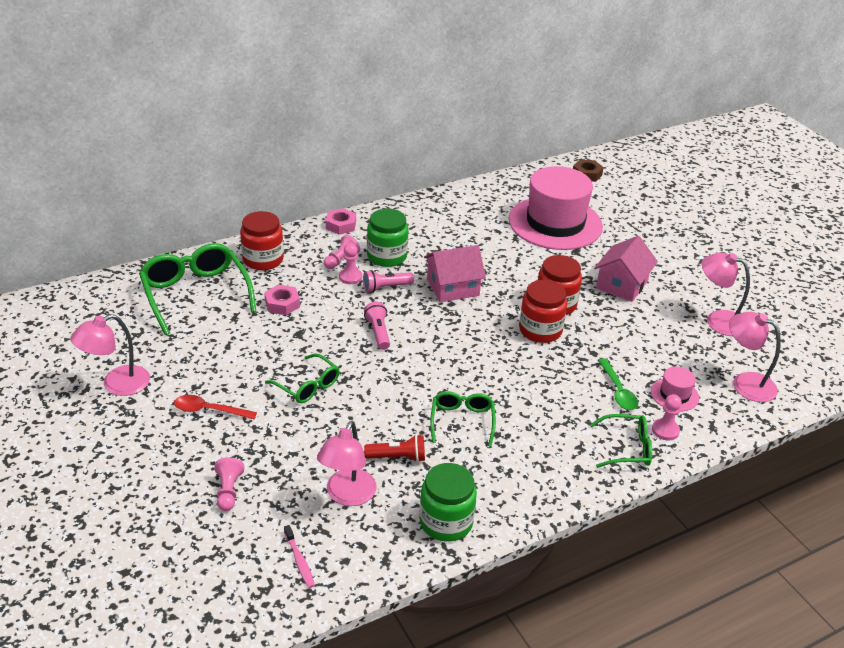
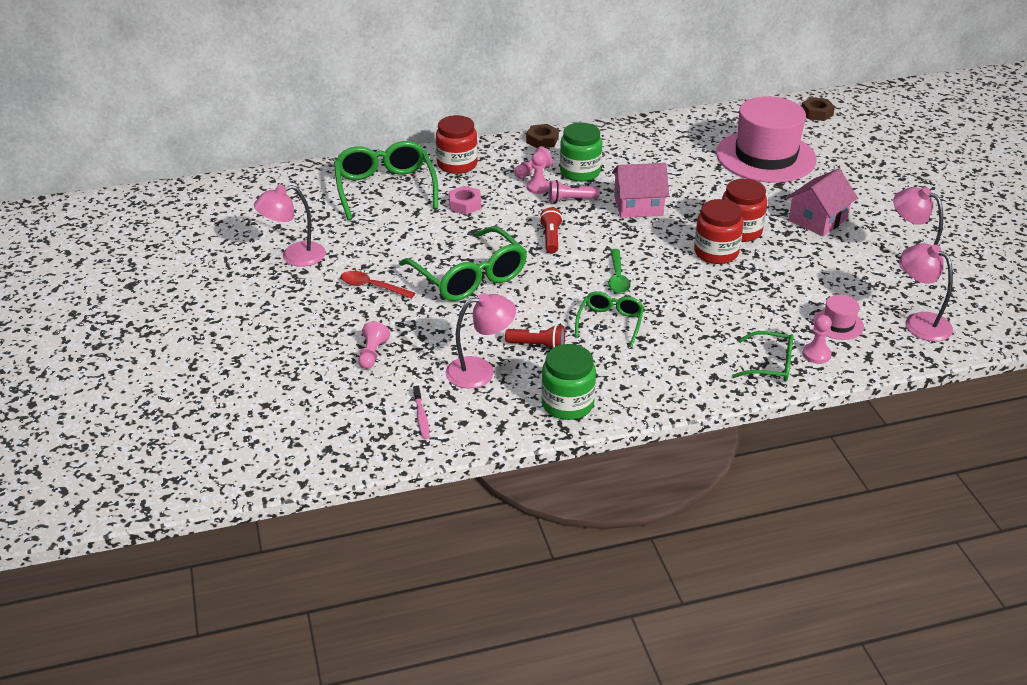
camera: 15 degrees right, 0 degrees up
(307, 385) = (469, 276): green glasses -> green glasses, size x1.79
(341, 225) = (542, 140): pink nut -> brown nut
(347, 496) = (480, 371): pink lamp -> pink lamp turned 135 degrees counterclockwise
(378, 332) = (551, 238): pink flashlight -> red flashlight
(618, 391) = (779, 314): green spoon -> green spoon (617, 277)

